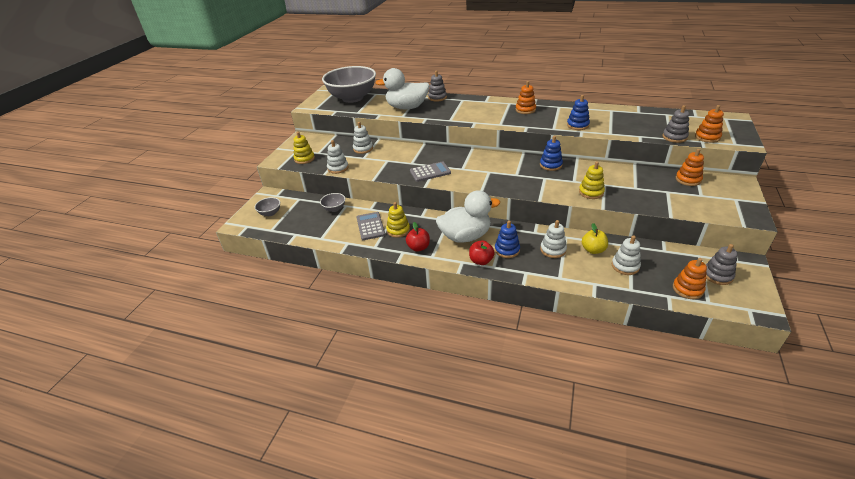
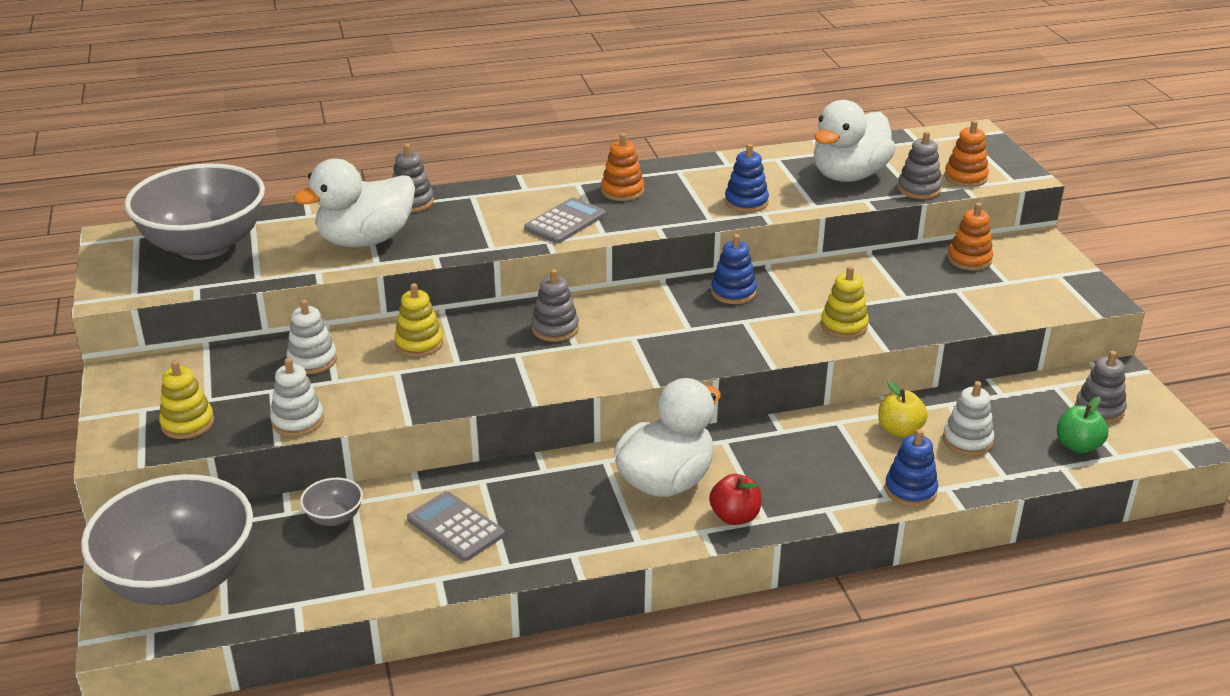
camera: 35 degrees left, 5 degrees down
(270, 213) = (180, 580): grey bowl -> grey bowl, size x2.49
(398, 230) = (522, 515): yellow stacking toy -> yellow stacking toy (419, 343)
(418, 247) = (596, 534): red apple -> none
(430, 172) = (516, 371): grey calculator -> grey calculator (565, 222)
(460, 160) = (555, 329): none -> grey stacking toy
(507, 250) = (762, 480): blue stacking toy -> blue stacking toy (910, 490)
(553, 250) = (837, 452): white stacking toy -> none
(641, 124) = (848, 175): none -> white duck
(687, 289) = (1078, 446): orange stacking toy -> green apple

